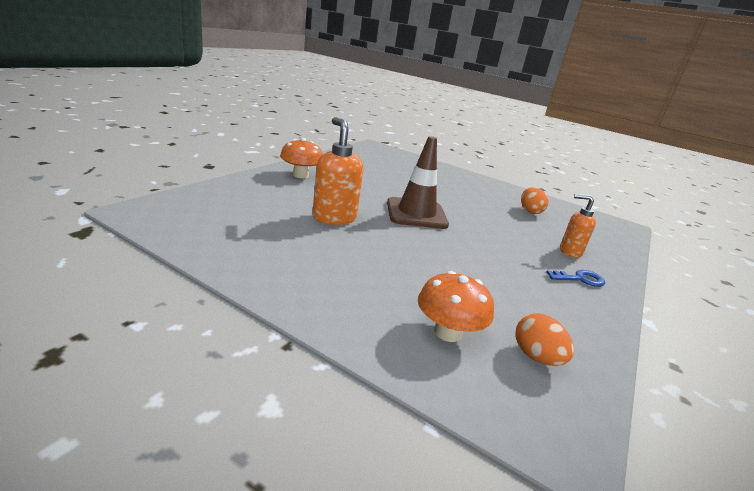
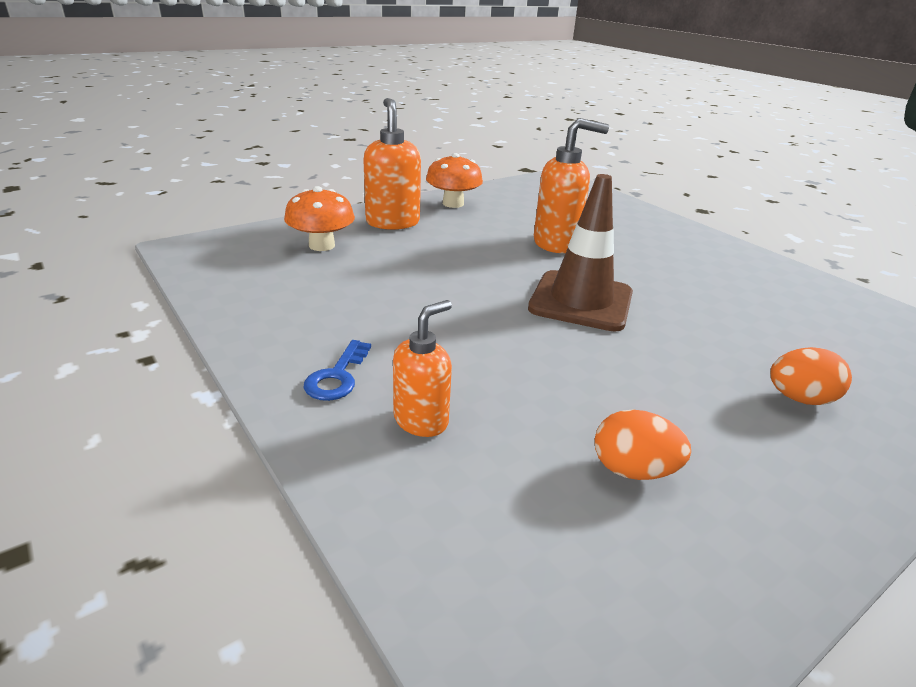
camera: 115 degrees right, 5 degrees up
(300, 175) = (700, 248): orange mushroom -> orange mushroom (453, 204)
(351, 299) = (392, 222): none -> orange soap dispenser
(536, 357) = (256, 271): orange egg -> orange egg (799, 399)

